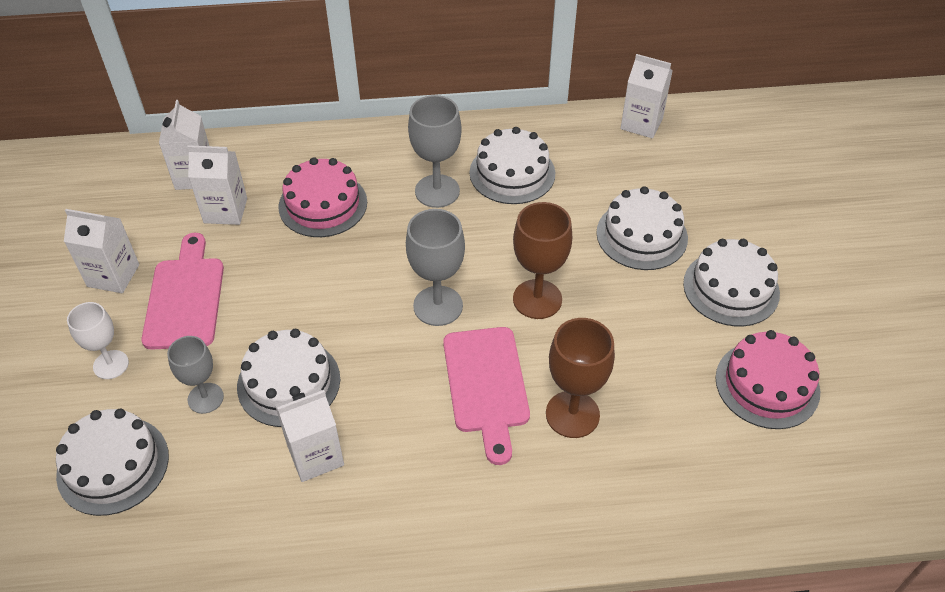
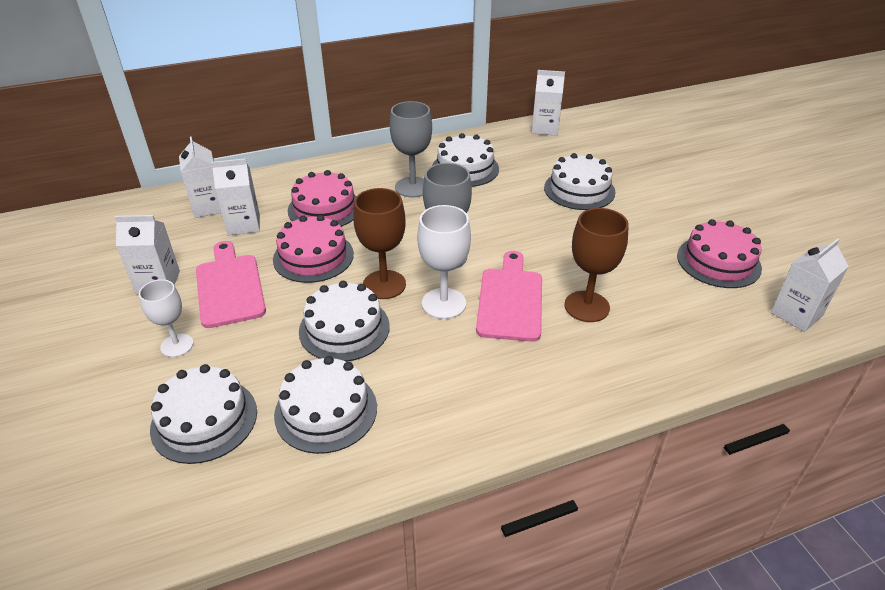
camera: 15 degrees left, 10 degrees down
(205, 398) = (274, 353): grey goblet -> none
(287, 274) = (313, 256): none -> pink cake
(315, 455) = (389, 375): white carton -> white carton (796, 314)
(409, 373) = (444, 303): none -> white goblet
(486, 385) = (510, 300): pink cutting board -> pink cutting board turned 150 degrees counterclockwise
(537, 299) = (522, 239): brown goblet -> brown goblet (384, 285)
(731, 288) = (659, 210): white cake -> white cake (326, 411)

